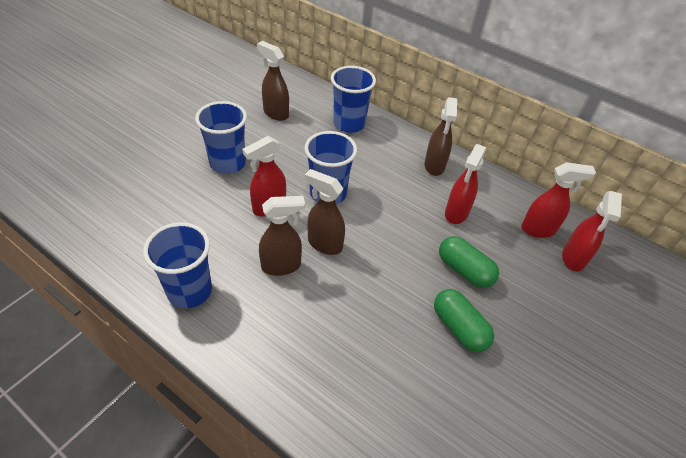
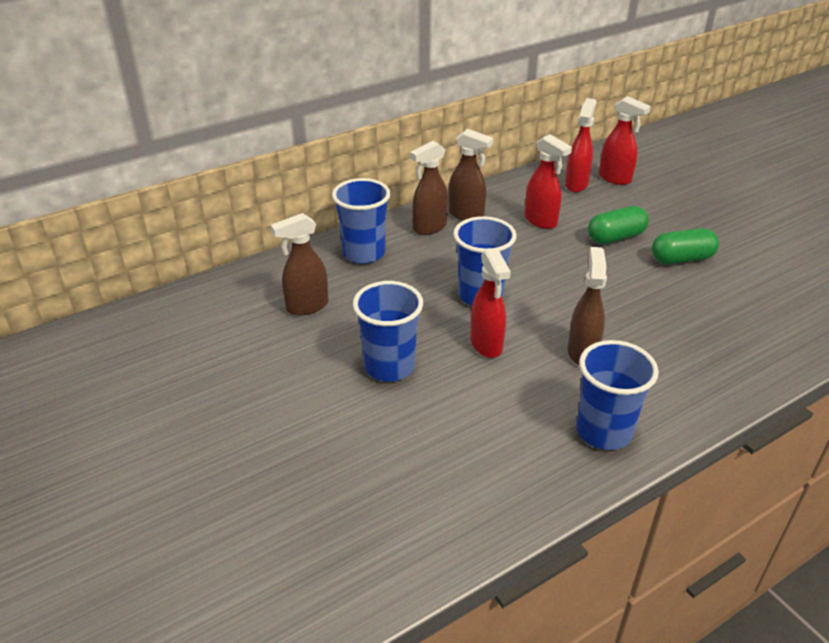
camera: 65 degrees left, 10 degrees down
(324, 244) = (558, 315): brown spray bottle -> brown spray bottle (429, 228)

